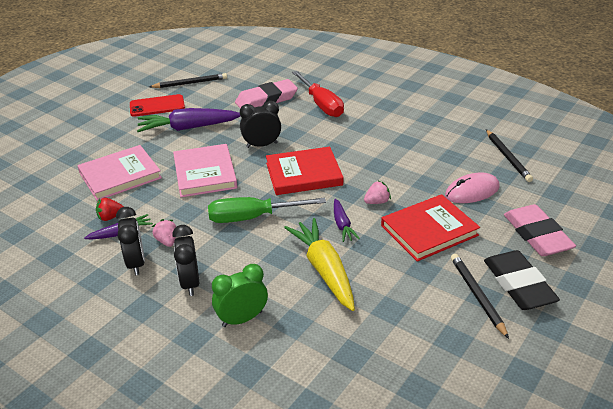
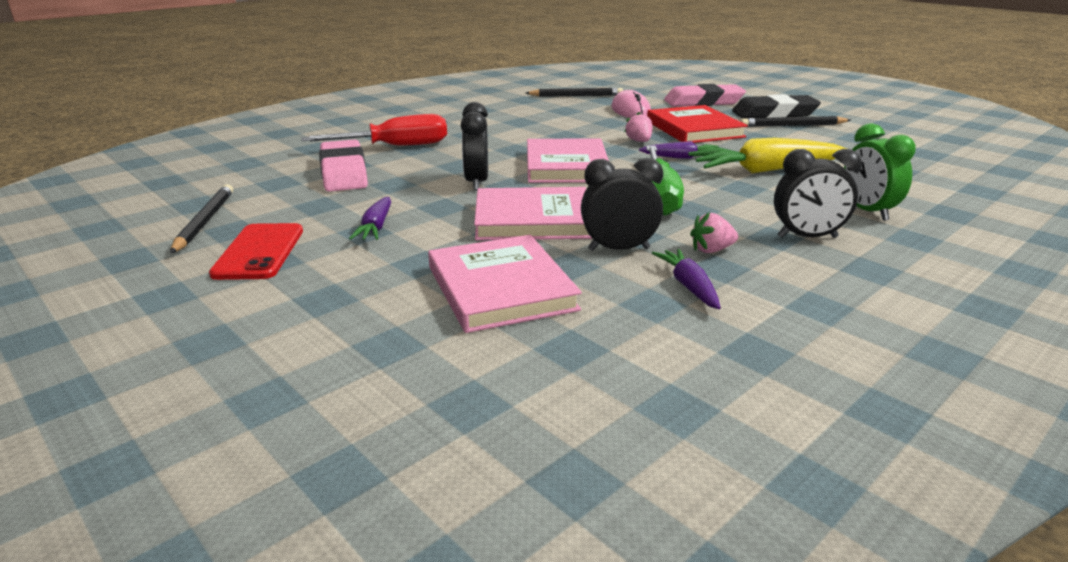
camera: 80 degrees left, 10 degrees down
(110, 217) = (638, 296): red strawberry -> none
(136, 263) = (769, 273): black clock -> black clock (619, 249)
(188, 128) = (376, 227): purple carrot -> purple carrot, size x0.53
(304, 174) = (566, 166): red book -> pink book

